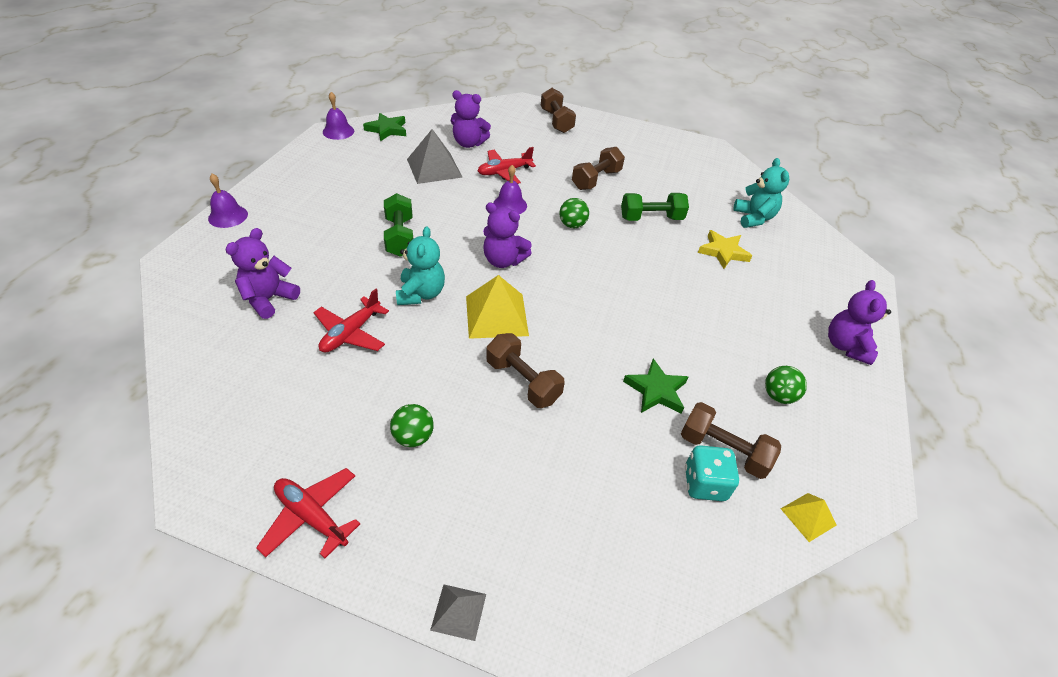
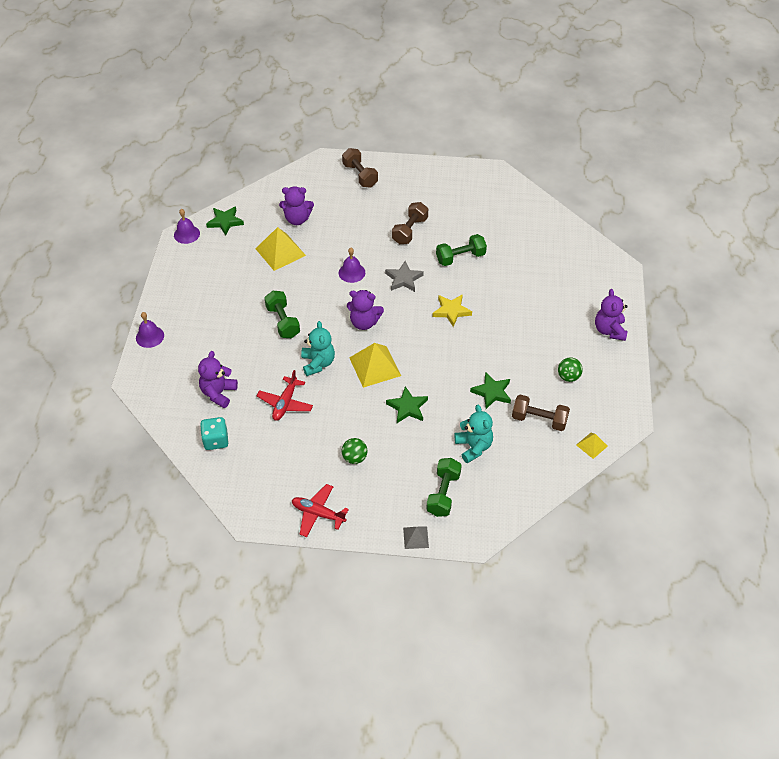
camera: 10 degrees left, 5 degrees up
(434, 168) = (280, 252): grey pyramid -> yellow pyramid
(504, 172) = (336, 241): red plane -> none
(523, 381) = (407, 407): brown dumbbell -> green star
(534, 537) = (443, 493): none -> green dumbbell
(572, 225) = (404, 279): green ball -> grey star
(704, 484) = (531, 442): turquoise dice -> turquoise dice (216, 440)
(723, 252) = (518, 275): yellow star -> yellow star (451, 311)
(753, 218) = (536, 237): turquoise teddy bear -> turquoise teddy bear (473, 447)

